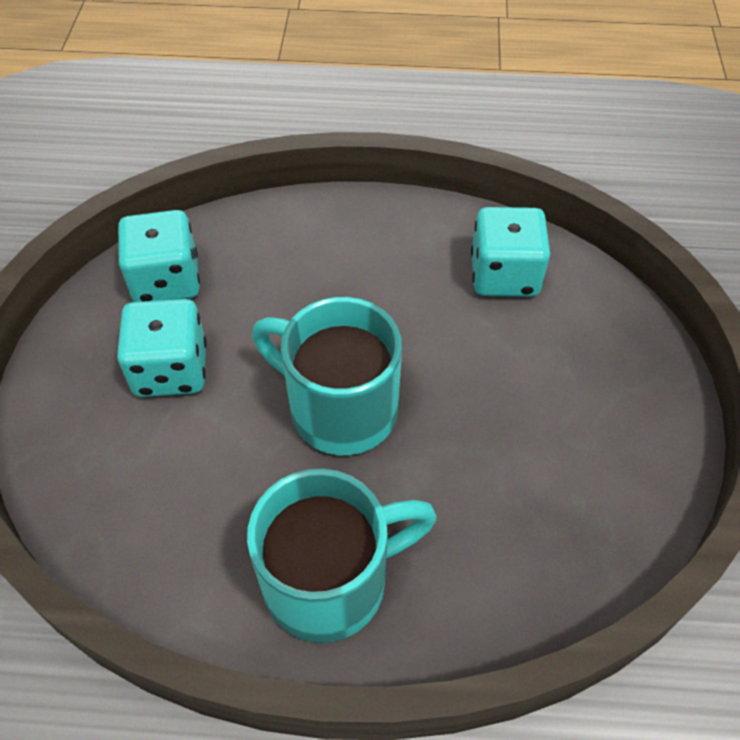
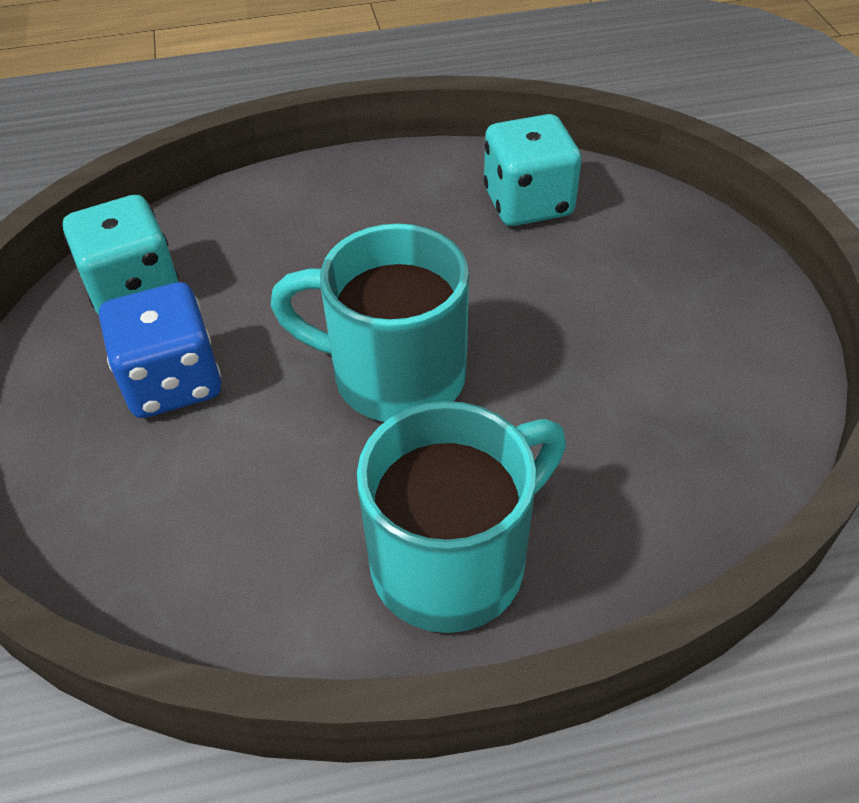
camera: 15 degrees left, 5 degrees down
(171, 370) = (172, 382): turquoise dice -> blue dice

